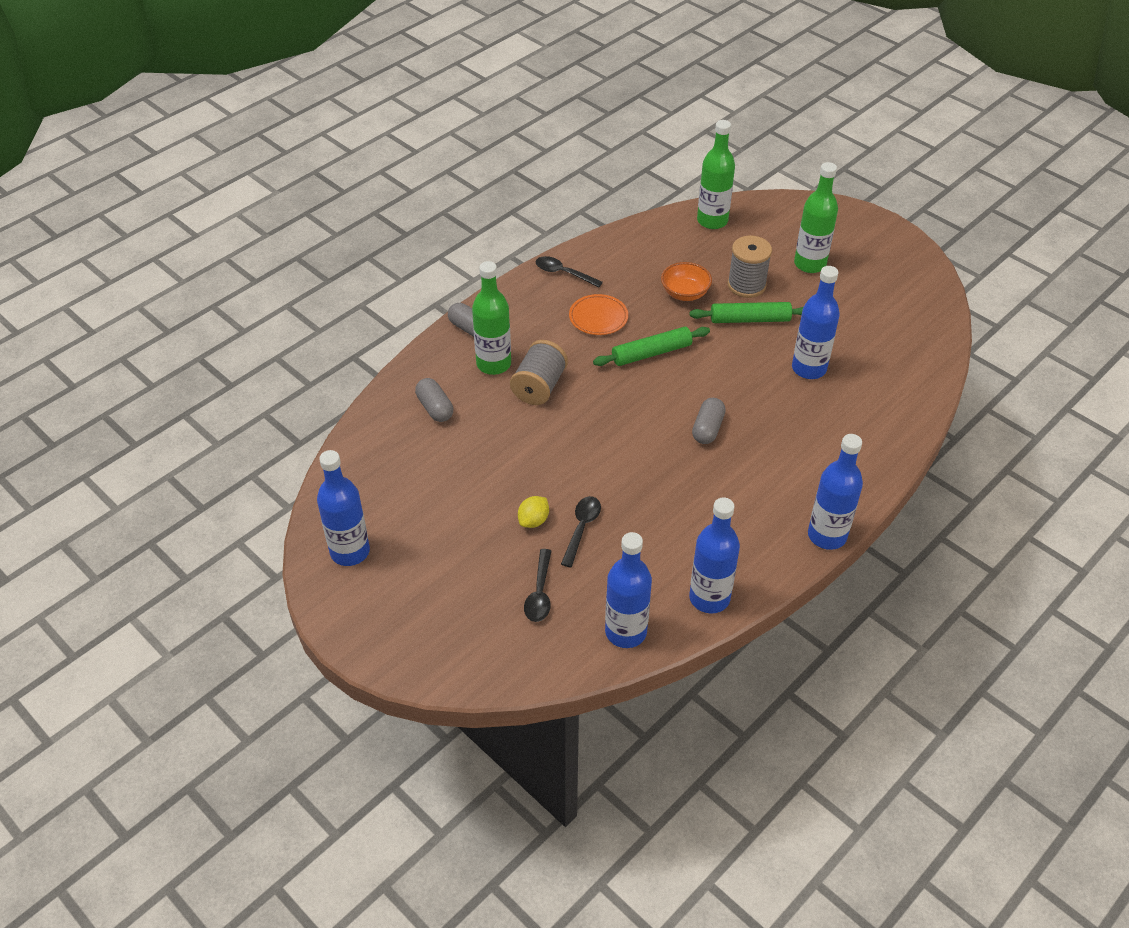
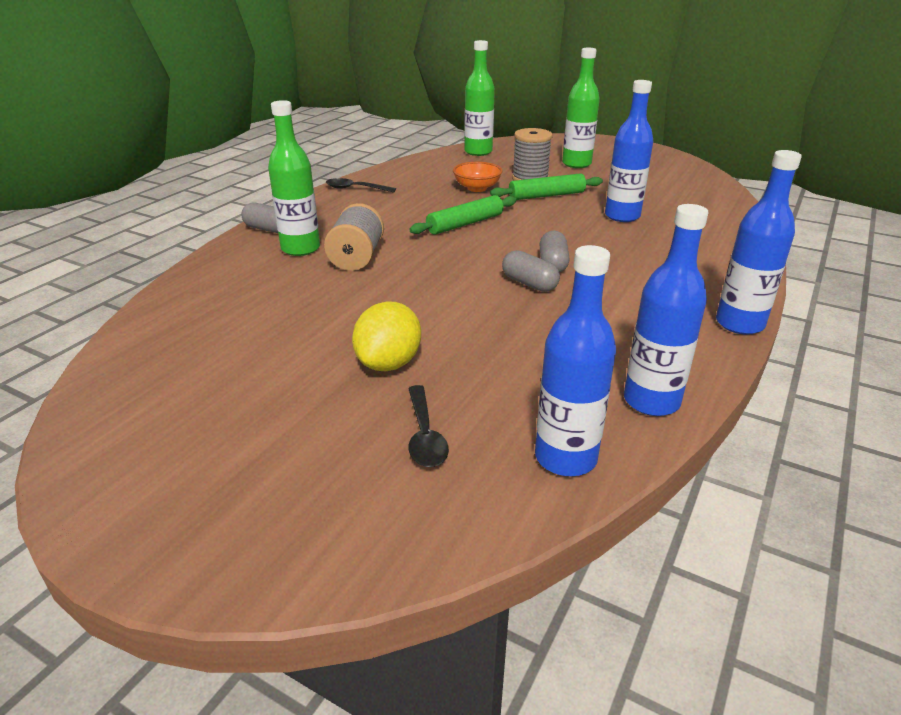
camera: 15 degrees left, 15 degrees down
(350, 552) = (129, 436): blue bottle -> none
(435, 408) = (238, 287): grey capsule -> grey capsule (529, 283)
(533, 521) = (389, 363): yellow lemon -> yellow lemon, size x1.68
(581, 528) = (453, 361): black spoon -> none
(598, 317) = (401, 209): orange plate -> none

